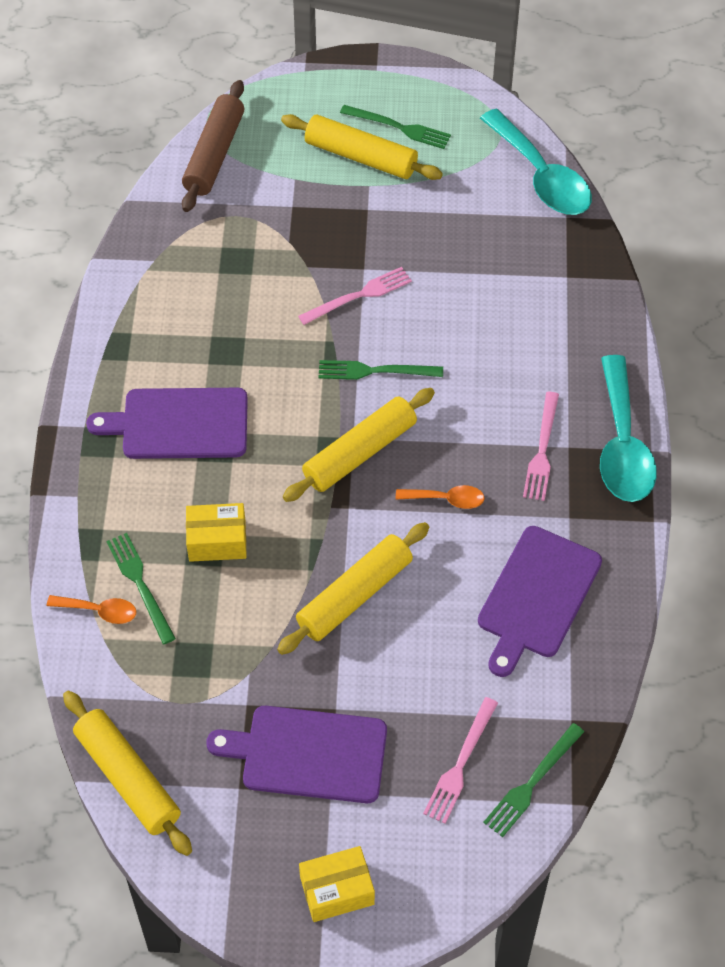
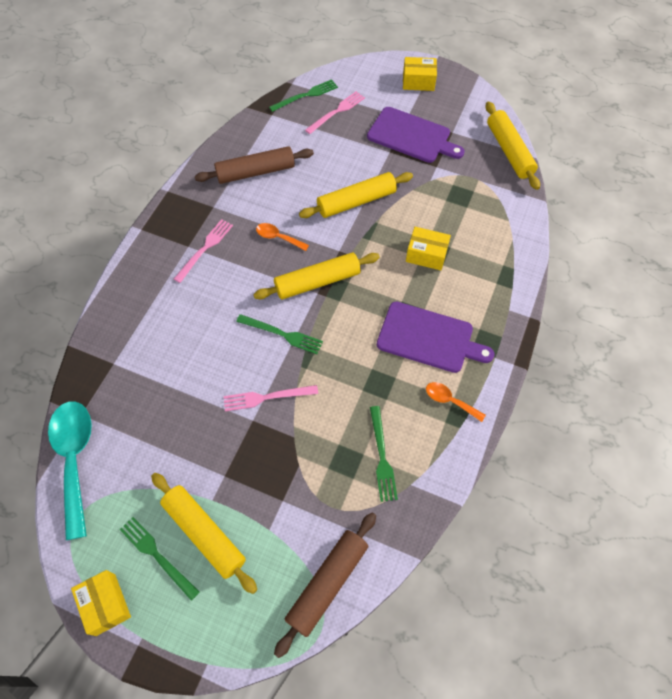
camera: 160 degrees left, 5 degrees up
(99, 611) = (508, 236): orange spoon -> orange spoon (449, 401)
(140, 585) = (480, 243): green fork -> green fork (382, 456)
(426, 81) = (105, 604): none -> yellow box
(537, 596) = (255, 172): purple cutting board -> brown rolling pin
(622, 445) = (155, 237): turquoise spoon -> none

